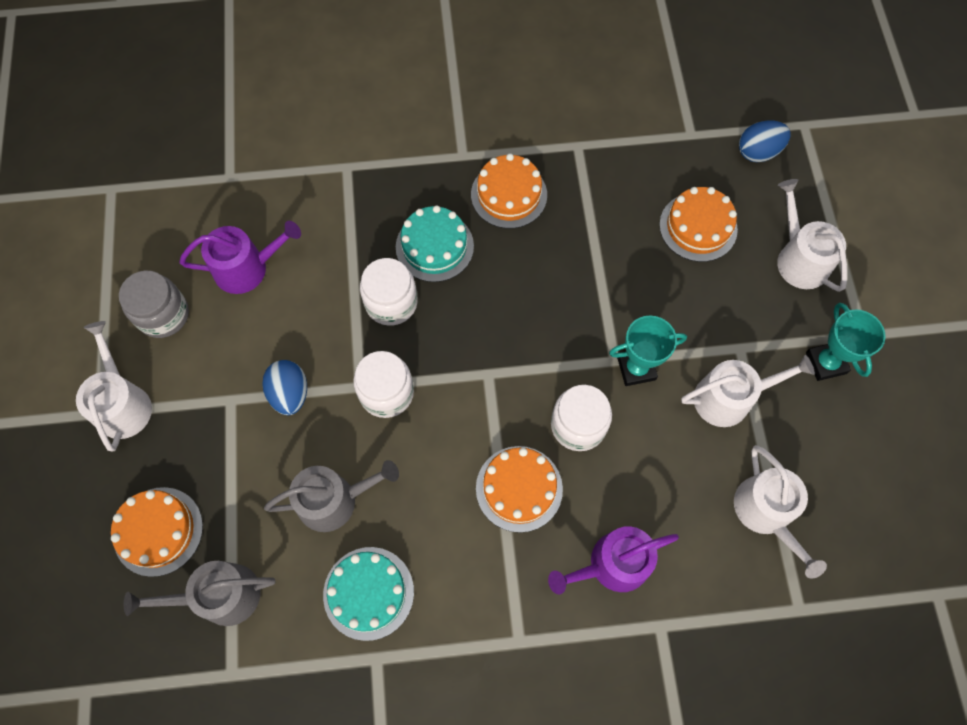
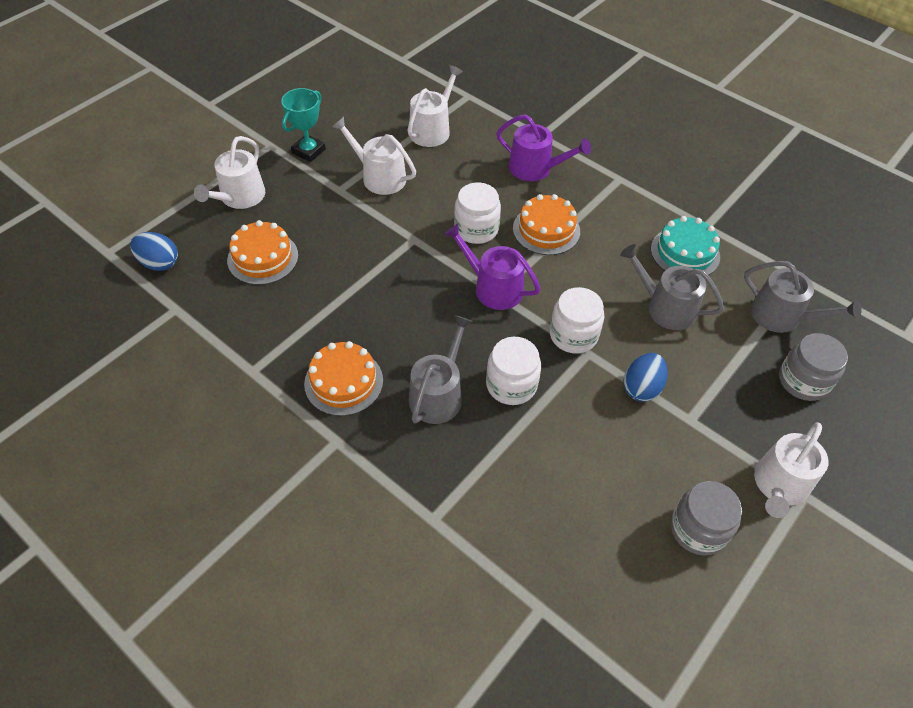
camera: 135 degrees left, 15 degrees down
(158, 531) = (803, 381): orange cake -> grey jar
(247, 268) = (596, 506): purple watering can -> purple watering can (493, 287)
(434, 246) = (438, 394): turquoise cake -> grey watering can
(636, 368) = (407, 226): turquoise trophy -> none

